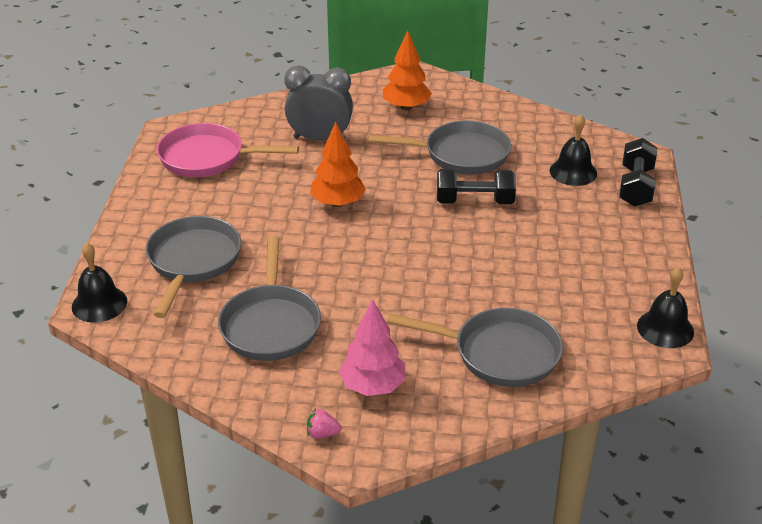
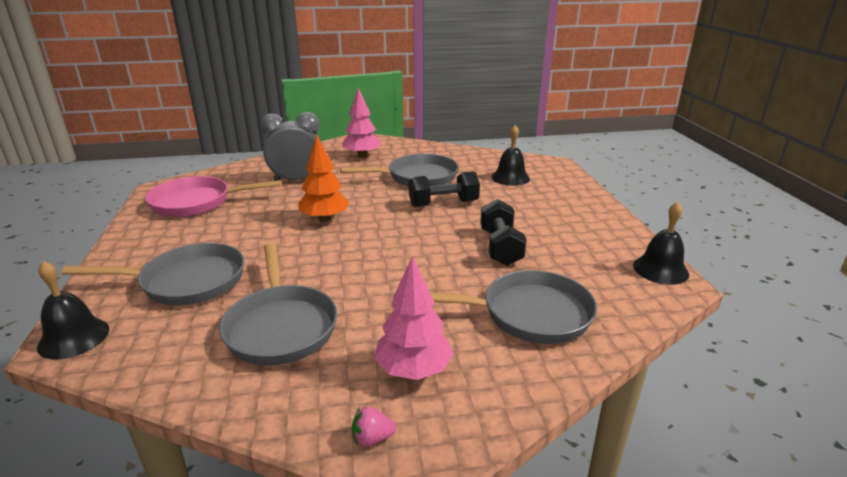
camera: 15 degrees left, 10 degrees down
(193, 262) = (186, 282): grey pan -> grey pan turned 90 degrees clockwise
(406, 107) = (362, 156): orange tree -> pink tree
(636, 187) = (563, 181): black dumbbell -> black dumbbell (500, 247)

